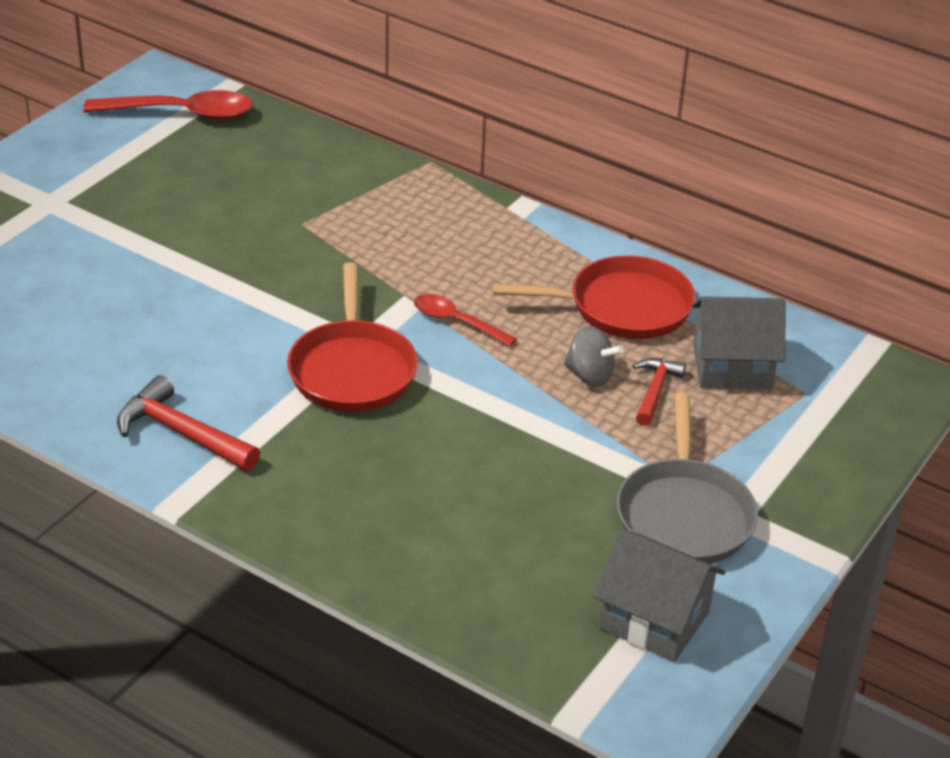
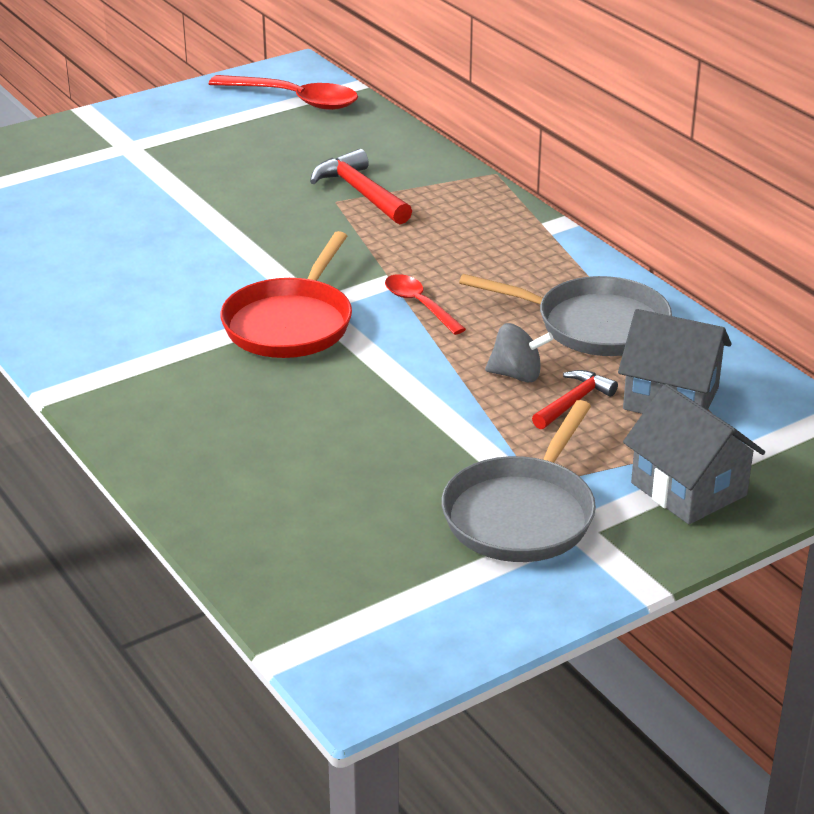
camera: 25 degrees right, 5 degrees down
(181, 433) = (99, 340): red hammer -> red hammer (361, 192)
(590, 375) = (517, 375): grey spinning top -> grey spinning top turned 45 degrees counterclockwise
(622, 307) = (594, 325): red pan -> grey pan
(654, 620) = (421, 597): grey house -> grey house (688, 489)

